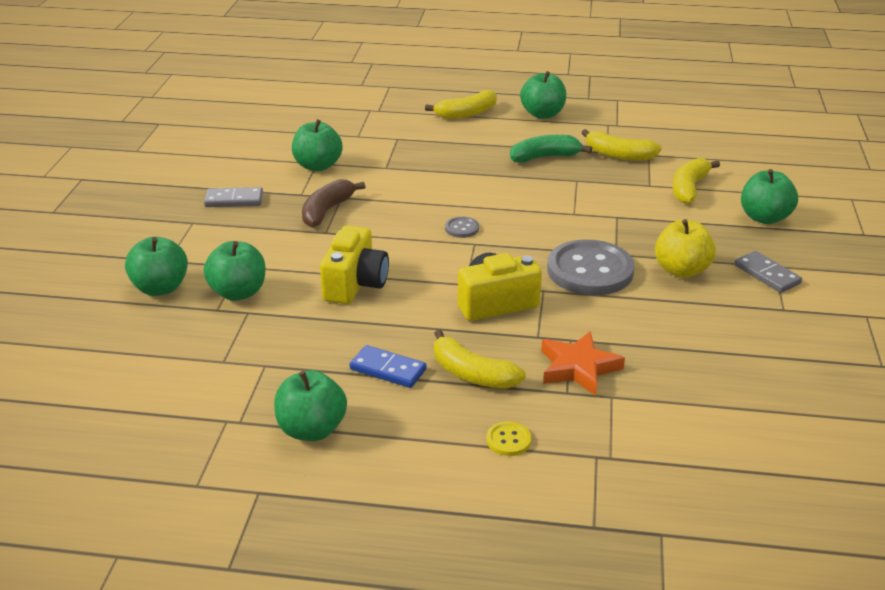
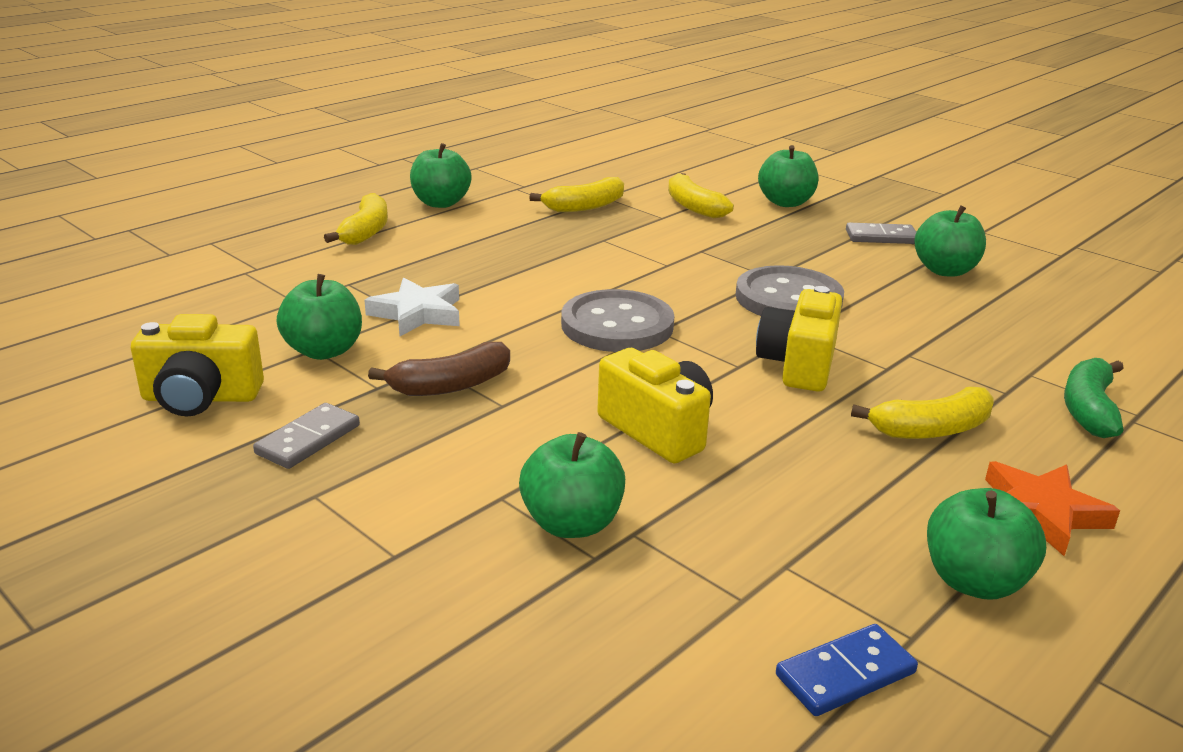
camera: 55 degrees left, 5 degrees down
(160, 288) = (469, 591): green apple -> green apple (945, 270)
(238, 160) = (201, 398): none -> yellow camera
(327, 211) = (451, 385): brown banana -> brown banana turned 90 degrees counterclockwise
(388, 369) = (877, 477): blue domino -> blue domino (845, 674)
(390, 170) = (417, 313): none -> white star
(462, 228) = (617, 325): grey button -> grey button, size x2.37
(508, 440) = (1077, 456): yellow button -> none
(545, 157) = (532, 234): green banana -> green banana (1088, 409)
(578, 368) = (966, 370): orange star -> orange star (1040, 513)
(681, 270) = (835, 263): yellow apple -> none

